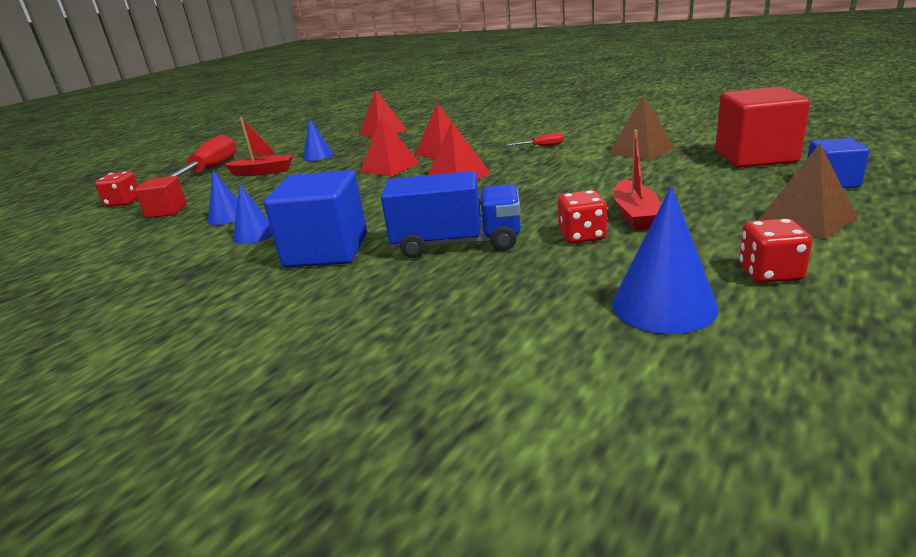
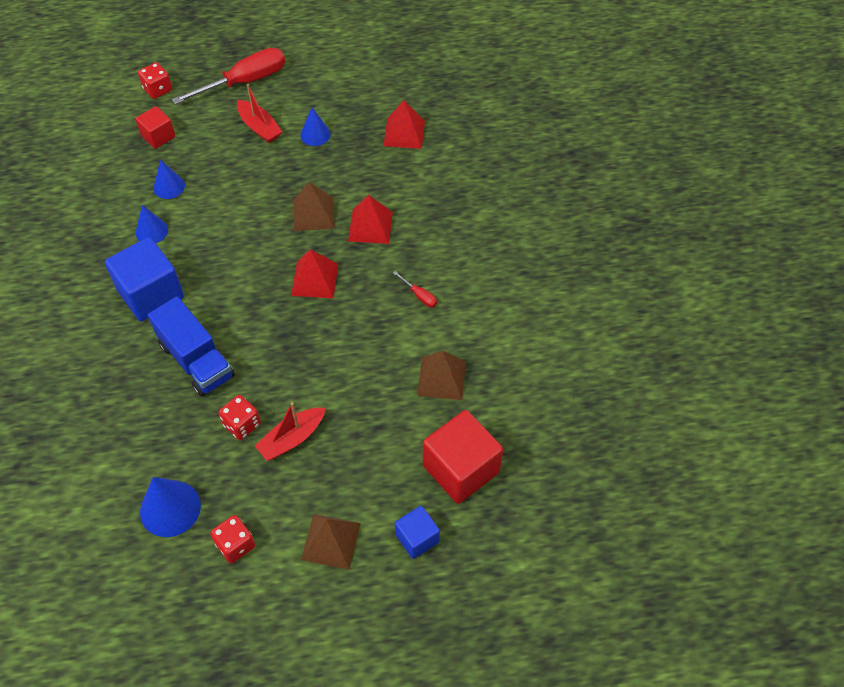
camera: 45 degrees right, 30 degrees up
(390, 167) = (313, 213): red pyramid -> brown pyramid

